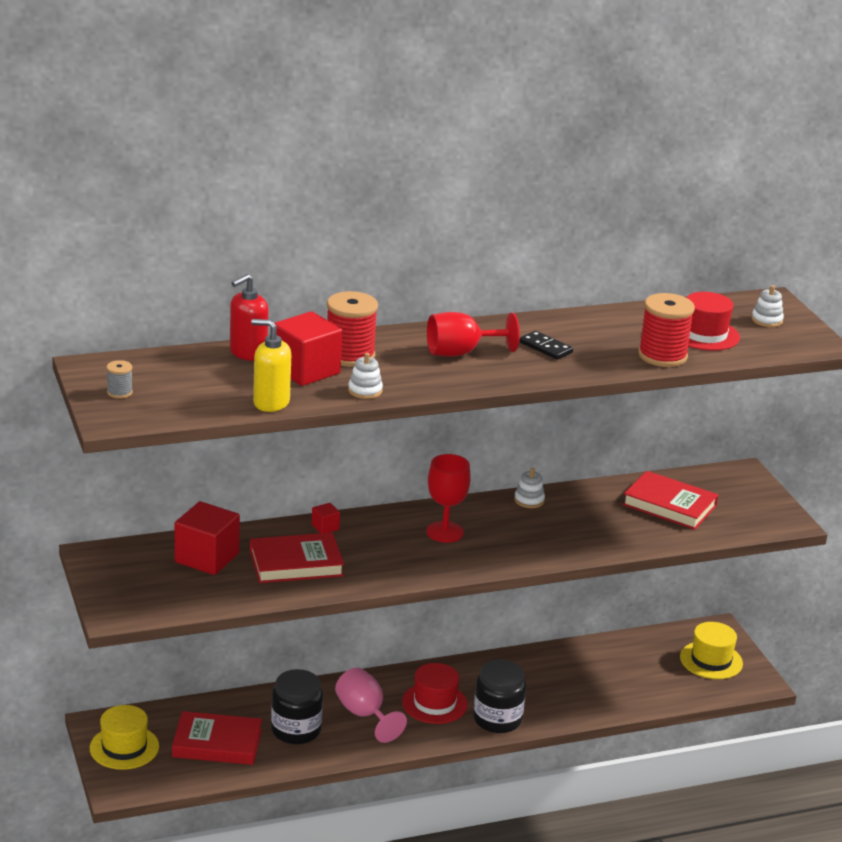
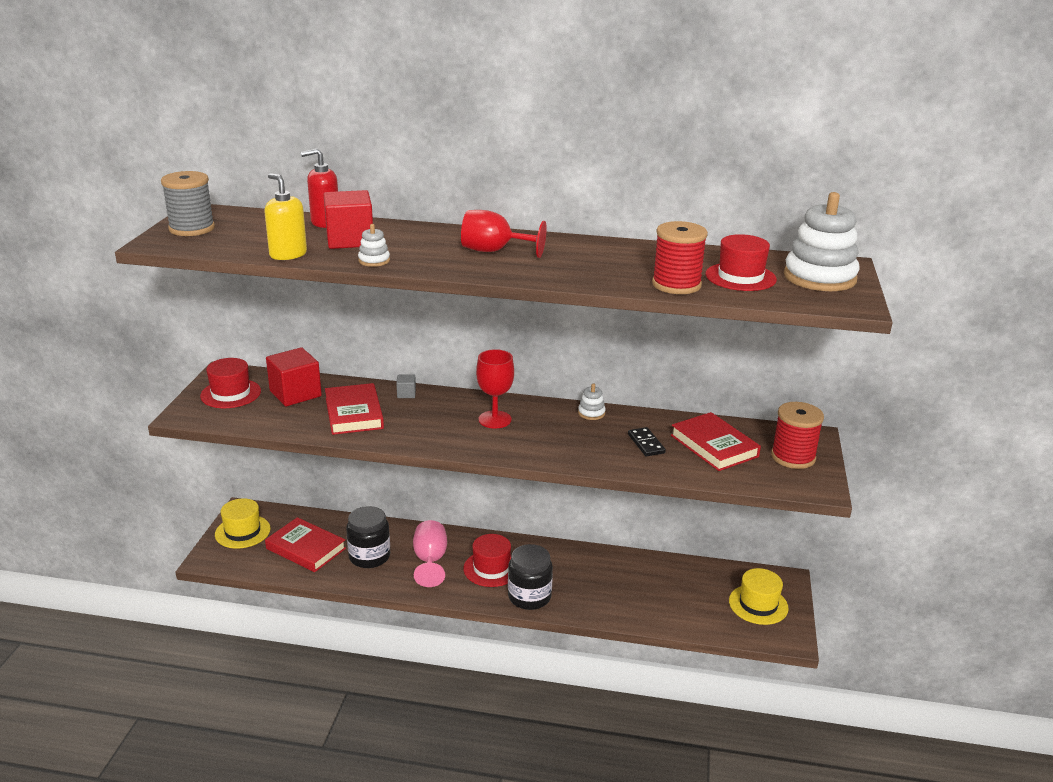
camera: 30 degrees right, 0 degrees up
(119, 392) = (192, 228): grey spool -> grey spool, size x2.08
(134, 577) = (230, 393): none -> red hat
(296, 563) = (354, 413): red book -> red book turned 60 degrees clockwise
(325, 527) = (406, 394): red cube -> grey cube
(349, 355) = (400, 237): red spool -> red spool (793, 457)
(546, 347) = (574, 260): black domino -> black domino (646, 444)
(767, 320) = (819, 277): white stacking toy -> white stacking toy, size x2.24

